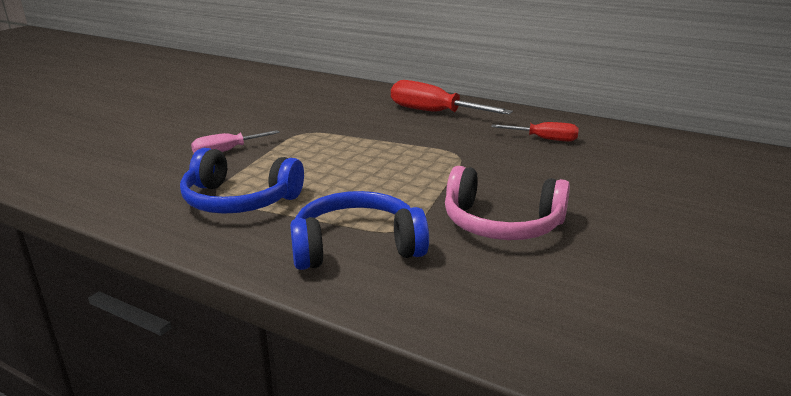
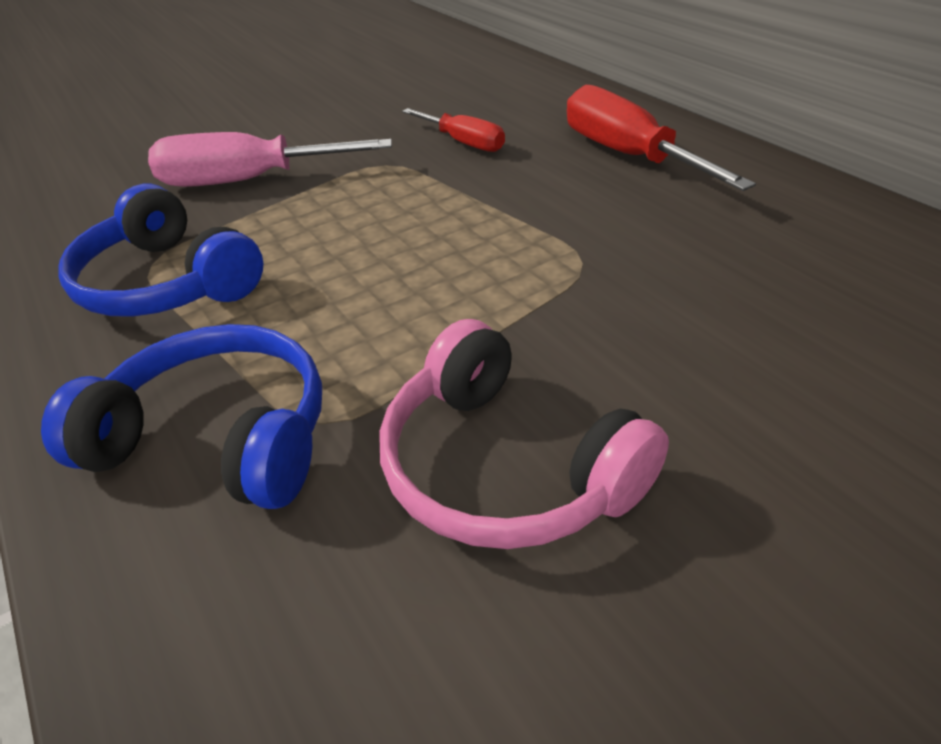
camera: 30 degrees right, 15 degrees up
(226, 151) = (248, 181): pink screwdriver -> pink screwdriver, size x1.68
(544, 139) = (790, 261): red screwdriver -> red screwdriver (463, 143)

